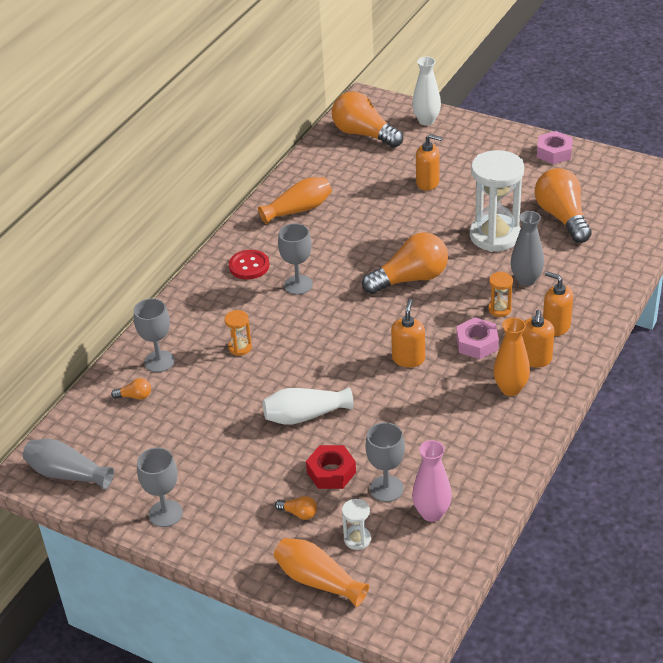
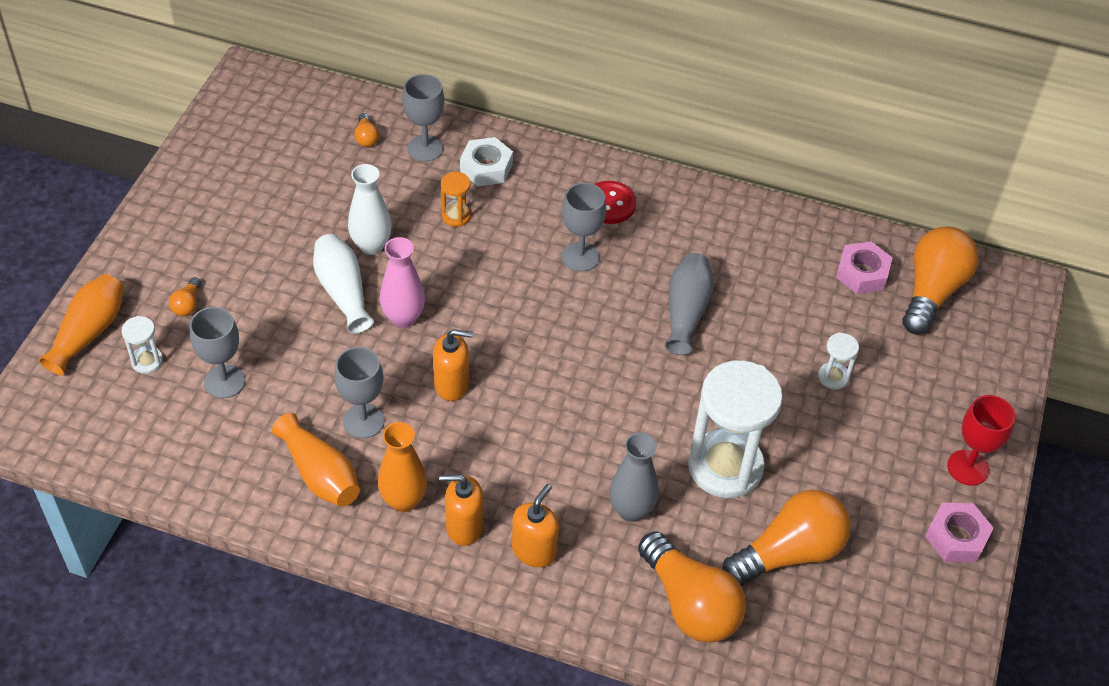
camera: 75 degrees right, 10 degrees up
(67, 474) = (247, 105): grey vase -> grey vase (686, 312)
(165, 513) = (189, 191): grey goblet -> grey goblet (363, 421)
(192, 328) = (486, 167): none -> white nut
(298, 210) = (736, 239): orange vase -> orange vase (320, 474)
(331, 472) = (251, 326): red nut -> none
(410, 279) = (611, 374): orange light bulb -> orange light bulb (690, 604)
(426, 121) = (990, 364): white vase -> white vase (371, 245)
(428, 183) = (833, 377): orange soap dispenser -> white hourglass
(432, 513) = (185, 429): pink vase -> pink vase (403, 318)
(477, 343) = (489, 458): pink nut -> pink nut (862, 273)
(499, 309) = (562, 480): orange hourglass -> none
(504, 141) = (968, 467): none -> red goblet

